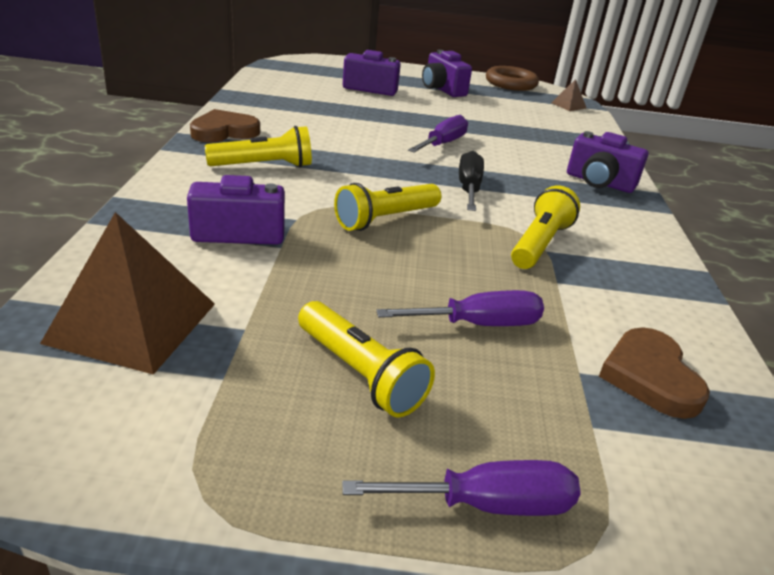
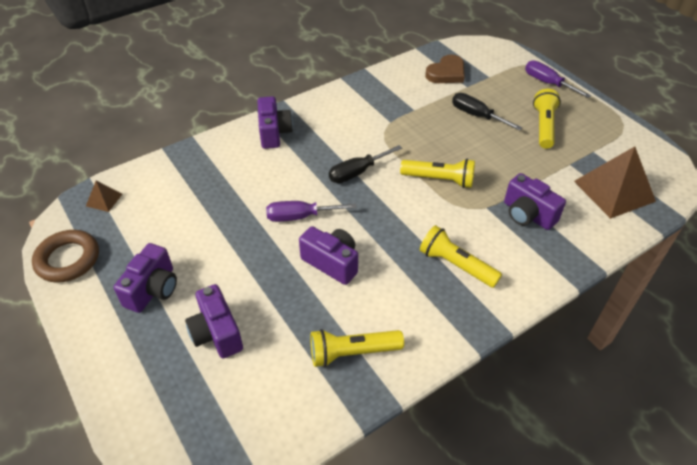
camera: 125 degrees left, 15 degrees up
(224, 131) = (441, 330): brown heart -> none
(366, 132) = (332, 263): none -> purple camera
(478, 324) = (476, 115): purple screwdriver -> black screwdriver
(539, 244) = (387, 125): yellow flashlight -> yellow flashlight (352, 353)

